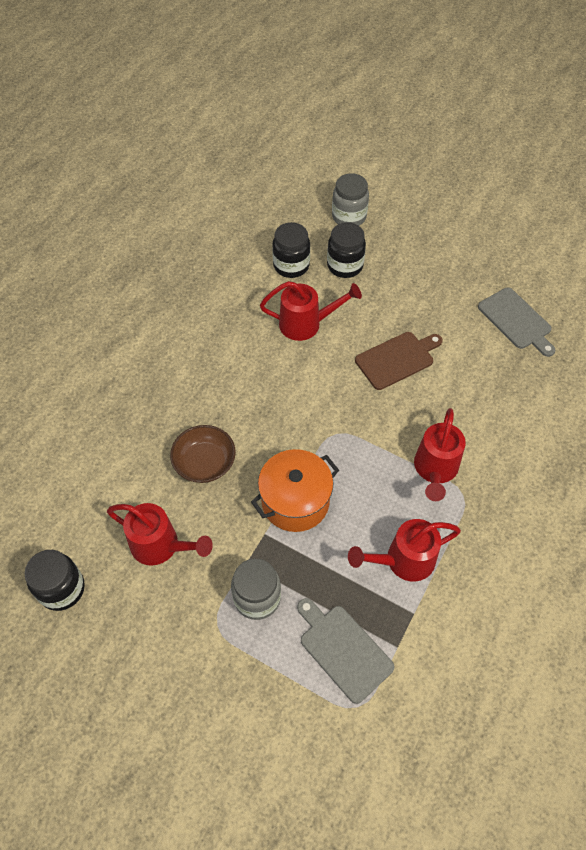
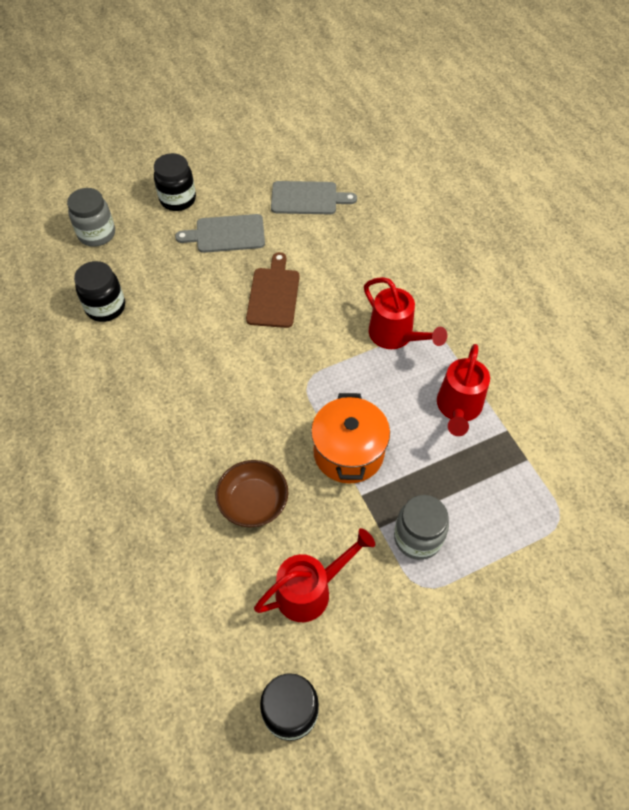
camera: 55 degrees left, 0 degrees up
(306, 324) = (179, 335): red watering can -> none
(343, 649) = (506, 499): grey cutting board -> grey cutting board (226, 234)
(345, 266) = (146, 270): black jar -> black jar (178, 199)

